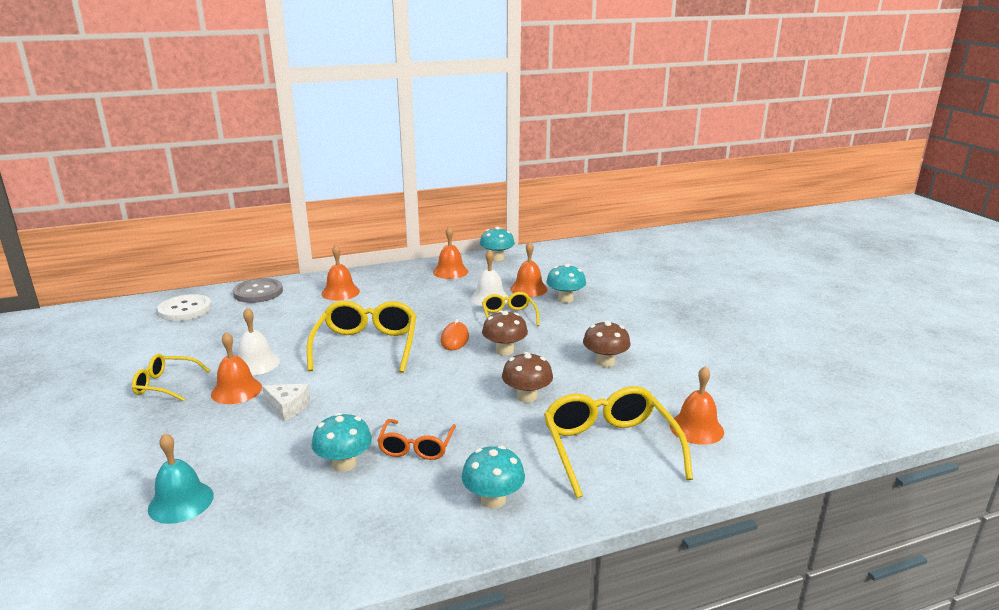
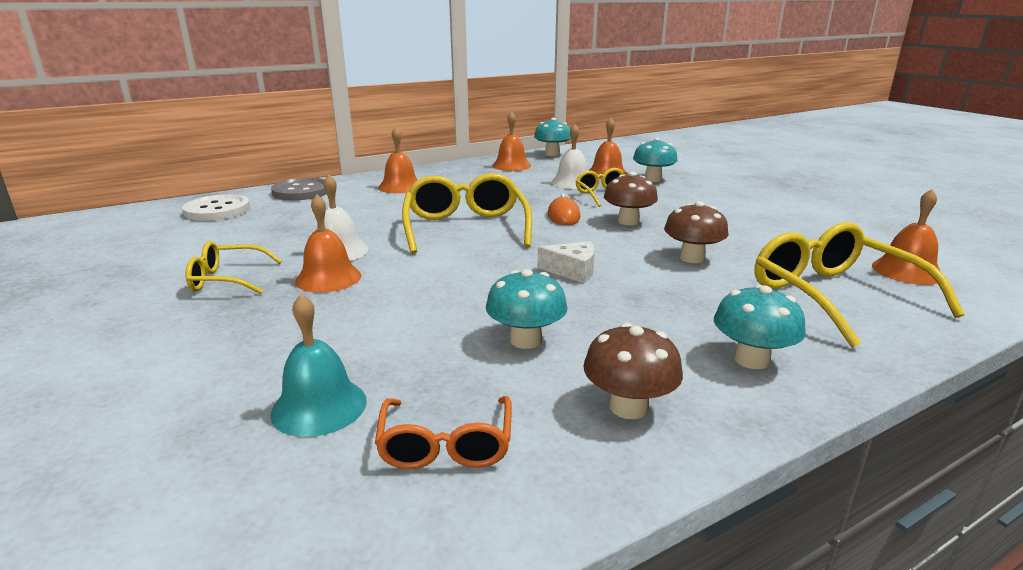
camera: 10 degrees left, 0 degrees up
(288, 407) = (408, 289): white cheese -> white cheese (572, 271)
(416, 447) = (605, 314): orange glasses -> orange glasses (446, 444)
(605, 362) = (746, 224): brown mushroom -> brown mushroom (628, 407)

